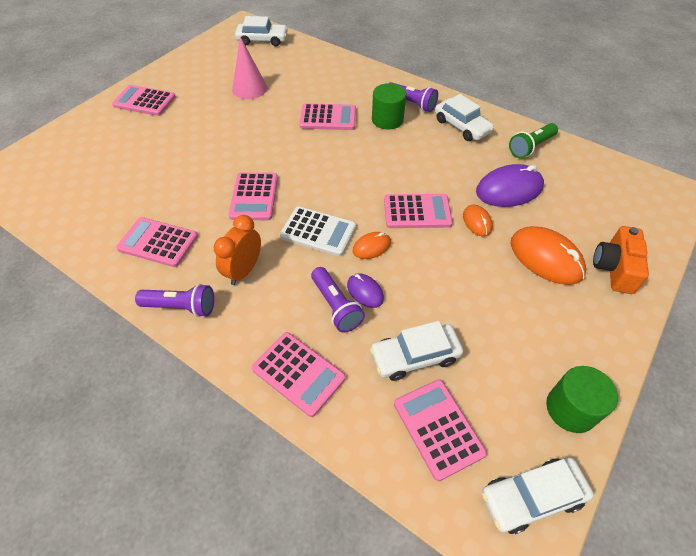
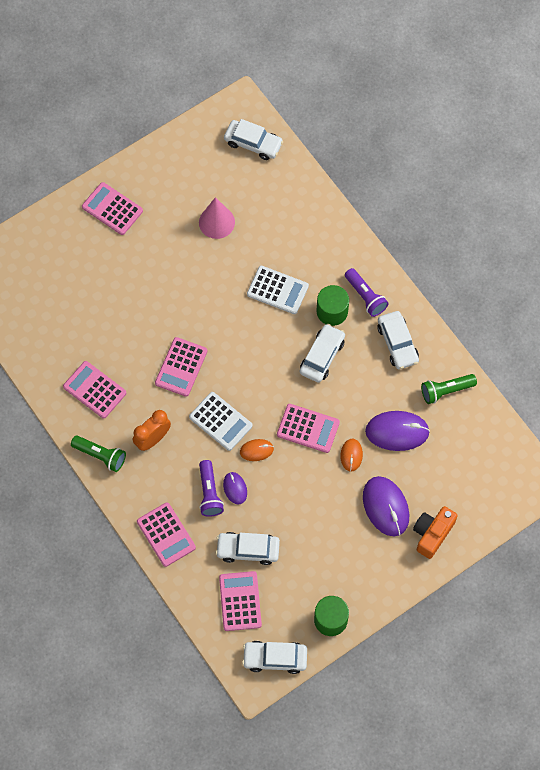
camera: 20 degrees right, 15 degrees up
(181, 307) = (100, 455): purple flashlight -> green flashlight
(328, 118) = (277, 290): pink calculator -> white calculator
(397, 152) = (322, 356): none -> white car
(546, 258) = (385, 507): orange mouse -> purple mouse

